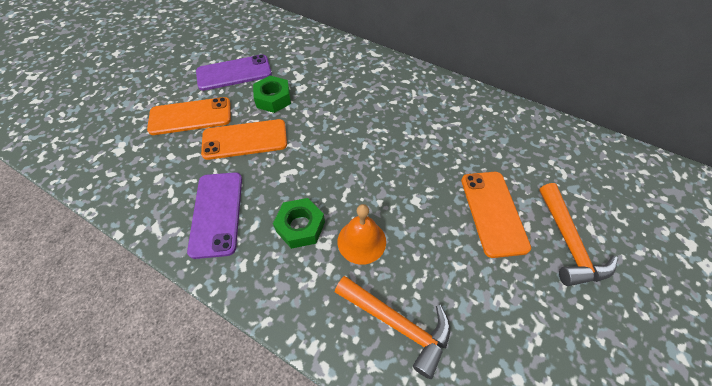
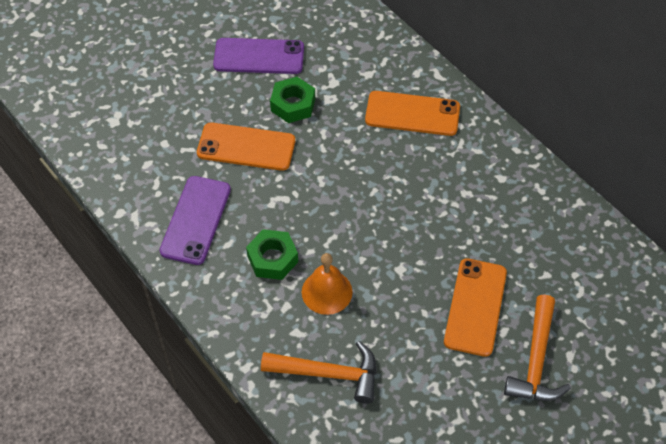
camera: 20 degrees right, 0 degrees up
(190, 116) = (196, 101): orange phone -> orange phone (412, 114)
(397, 324) = (328, 374): orange hammer -> orange hammer turned 45 degrees counterclockwise

